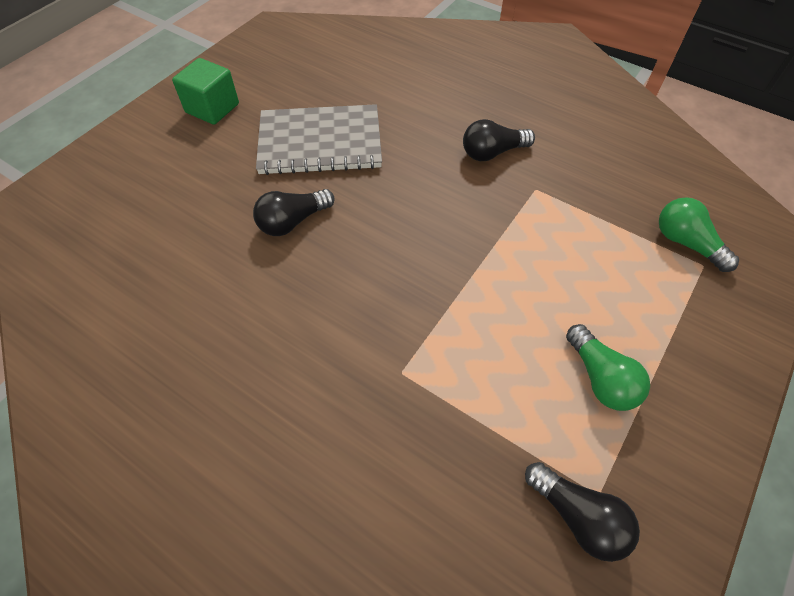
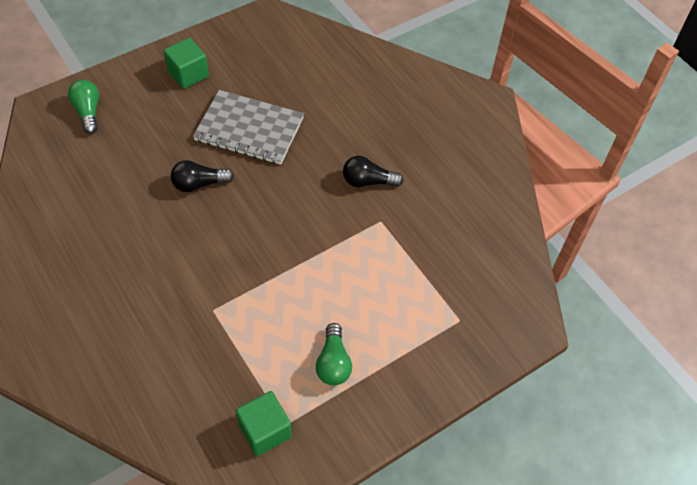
camera: 20 degrees right, 0 degrees up
(578, 517) = (265, 430): black light bulb -> green cube
(686, 243) = (459, 301): green light bulb -> green light bulb (88, 112)

